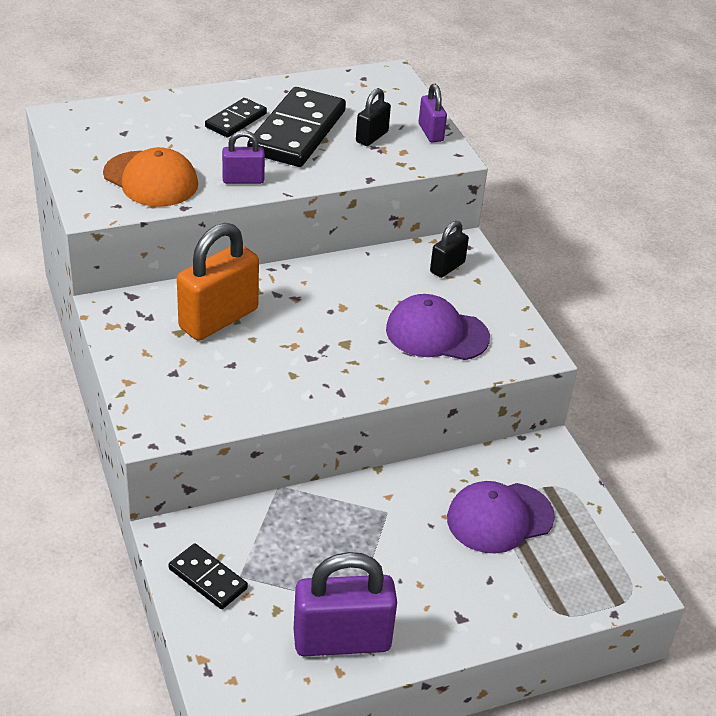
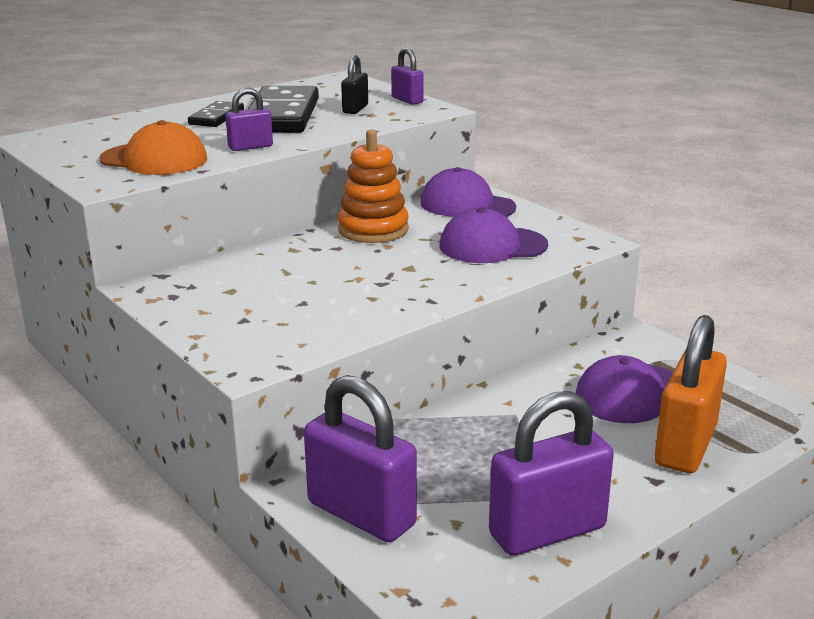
camera: 15 degrees left, 15 degrees down
(208, 578) = (361, 514): black domino -> purple padlock
(218, 319) = (267, 274): orange padlock -> orange padlock (685, 446)
(341, 281) = (373, 230): none -> orange stacking toy
(447, 267) = (467, 205): black padlock -> purple cap

